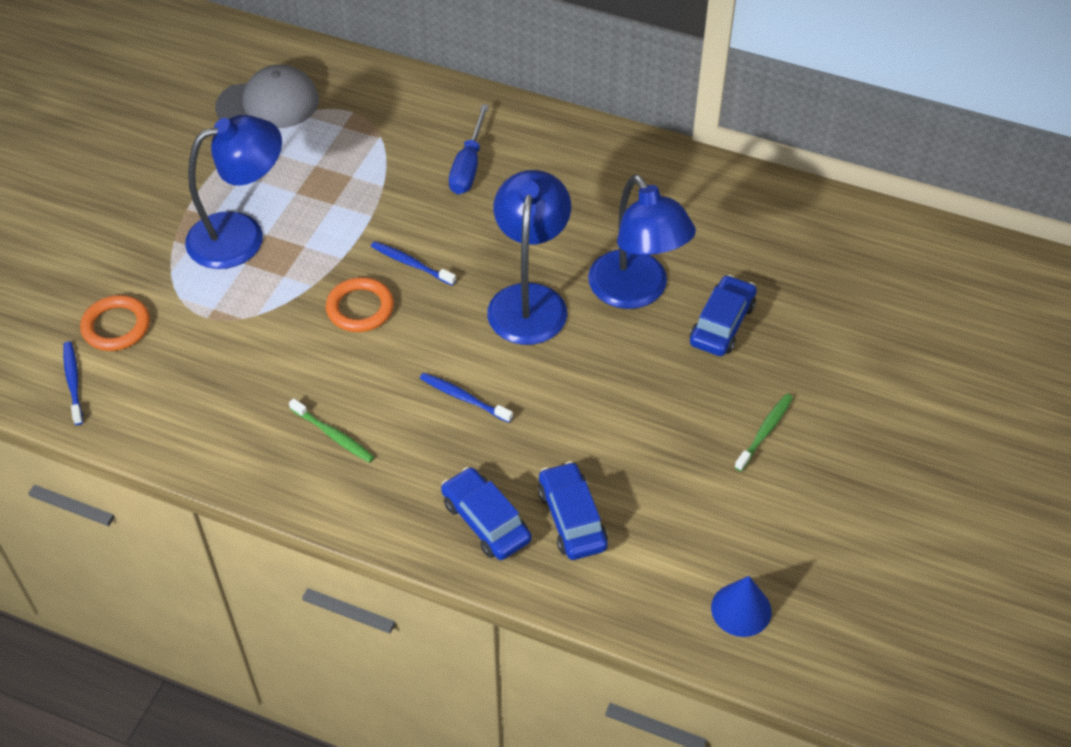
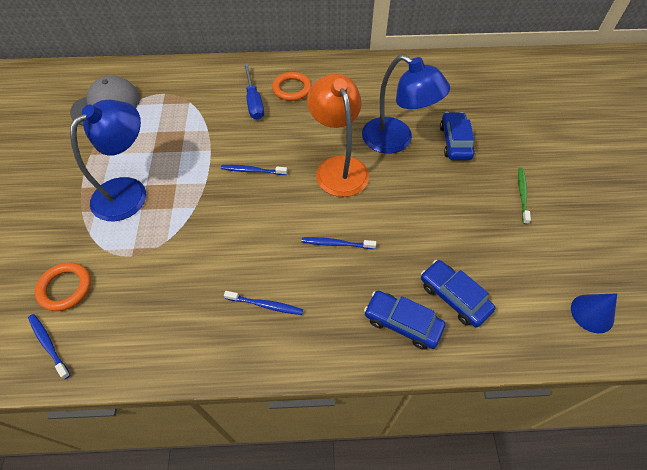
camera: 25 degrees left, 5 degrees up
(333, 435) = (266, 305): green toothbrush -> blue toothbrush
(360, 308) = (235, 210): orange ring -> orange ring (292, 89)
(529, 300) = (338, 167): blue lamp -> orange lamp

